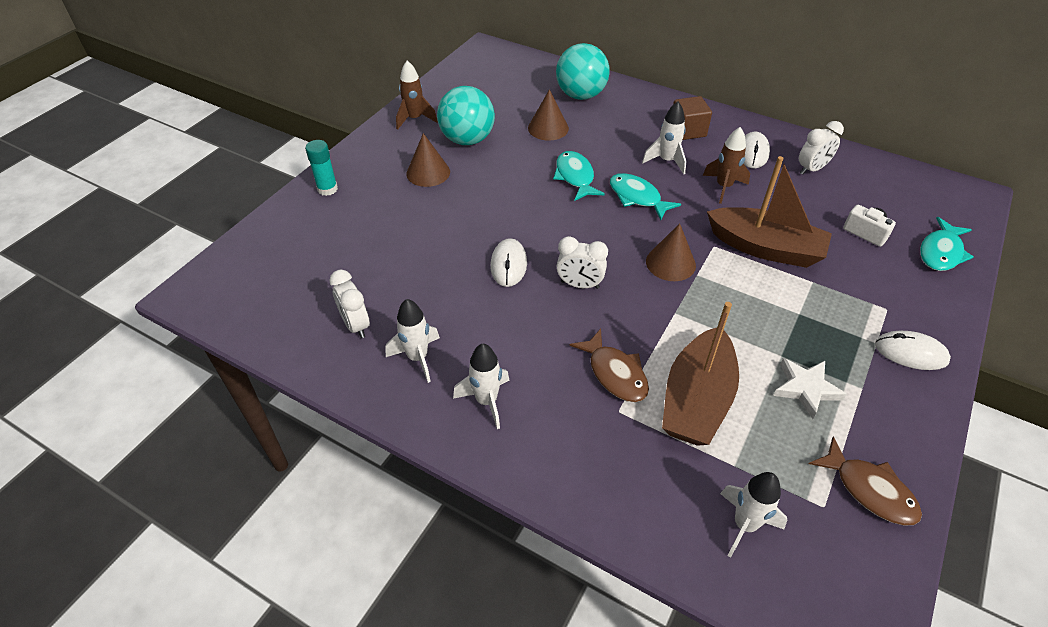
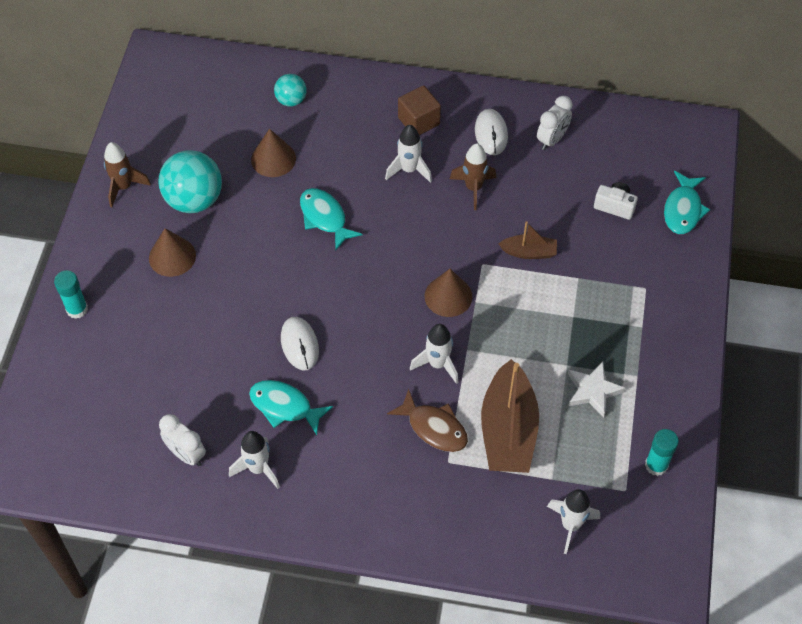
camera: 20 degrees left, 10 degrees up
(486, 401) = (335, 489): white rocket -> white rocket (437, 364)
(579, 285) = (373, 346): white clock -> none
(581, 95) = (291, 100): turquoise ball -> turquoise ball, size x0.55
(637, 197) = (394, 226): turquoise fish -> turquoise fish (285, 406)
(765, 248) = (529, 252): brown boat -> brown boat, size x0.51
(869, 490) = (656, 465): brown fish -> turquoise glue stick
(910, 353) = (670, 328): white mouse -> none

